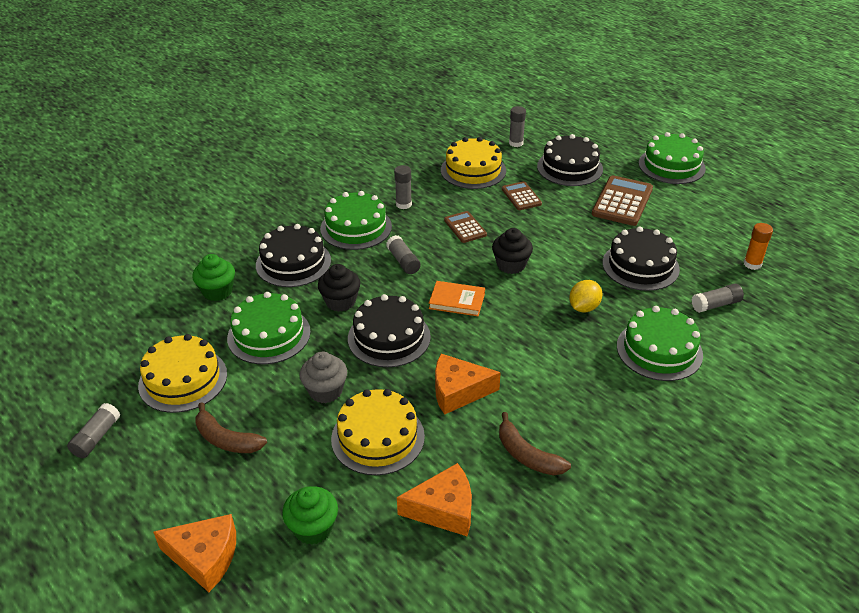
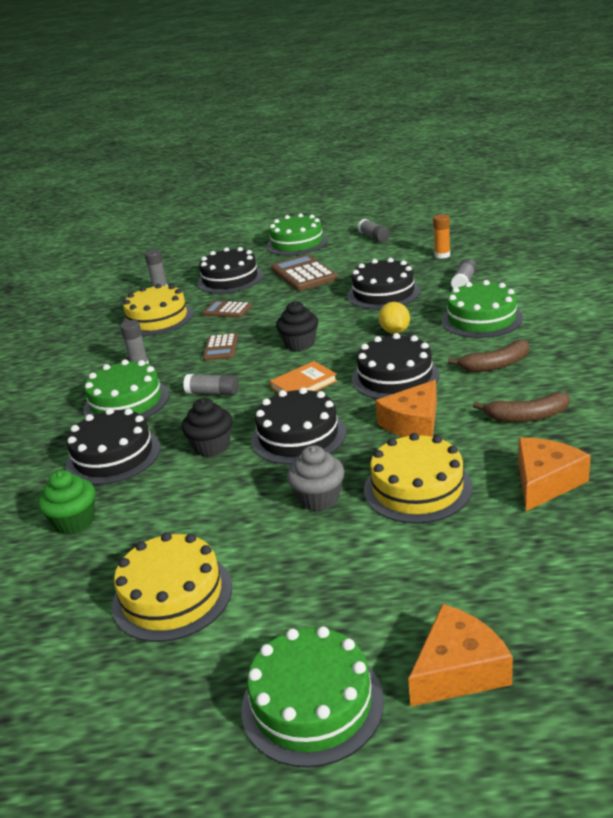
camera: 45 degrees left, 10 degrees down
(96, 437) = (170, 706): grey glue stick -> grey glue stick (374, 237)
(226, 439) = (304, 592): brown banana -> brown banana (495, 365)
(269, 335) = (192, 508): green cake -> green cake (312, 703)
(313, 528) = (492, 572): green cupcake -> none
(465, 227) = (221, 348): brown calculator -> brown calculator turned 105 degrees counterclockwise
(514, 345) = (395, 377): none -> black cake

